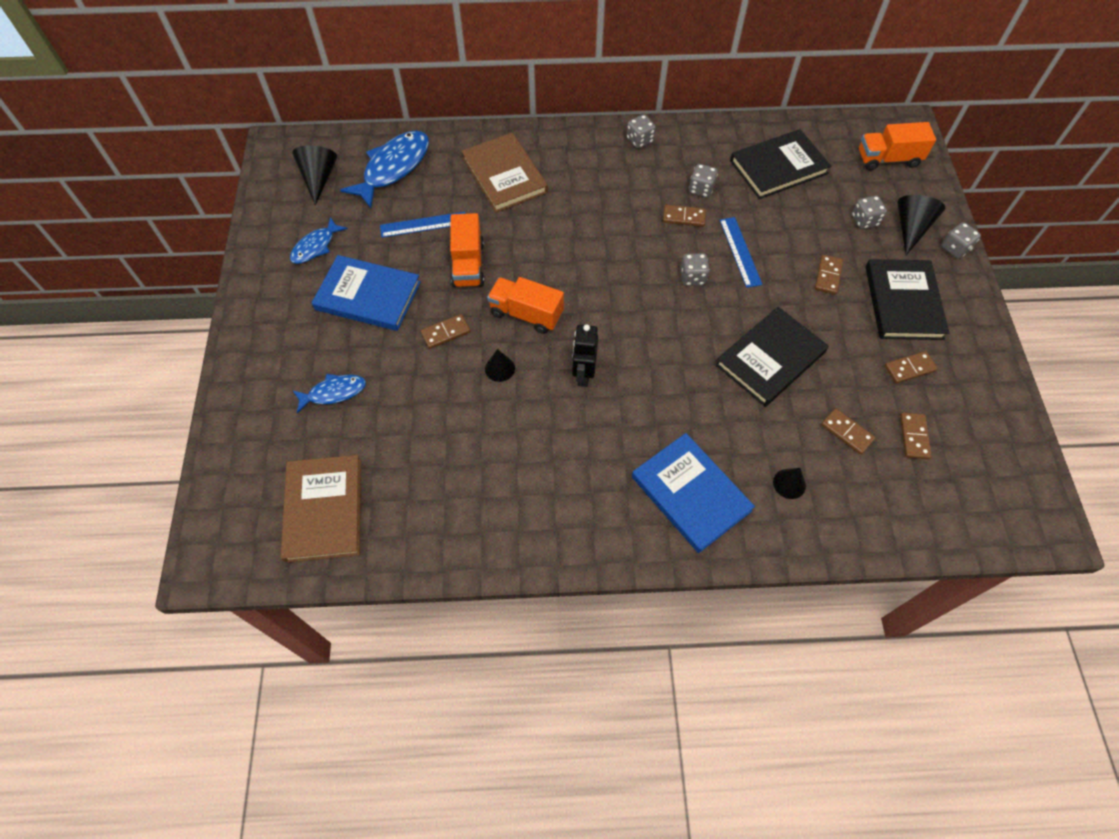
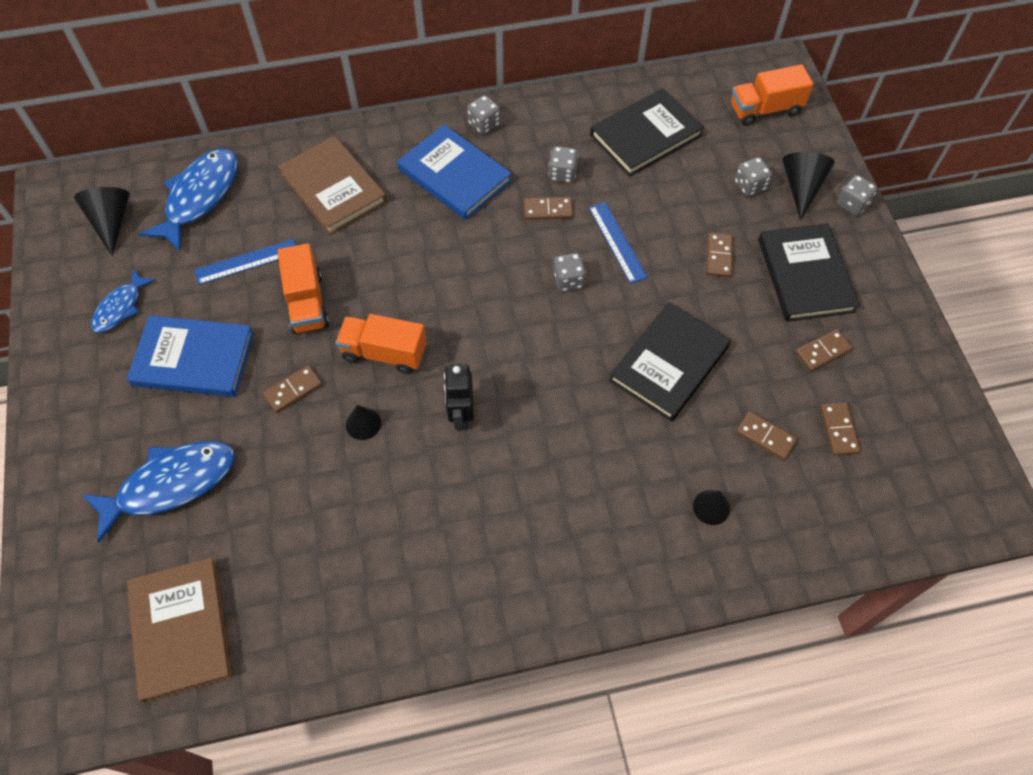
camera: 10 degrees left, 0 degrees up
(334, 392) = (171, 484): blue fish -> blue fish, size x1.74
(690, 494) = (603, 538): blue book -> blue book (454, 175)

